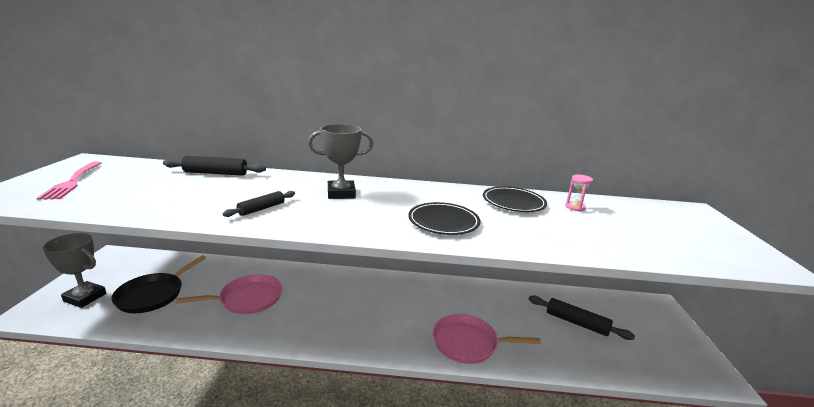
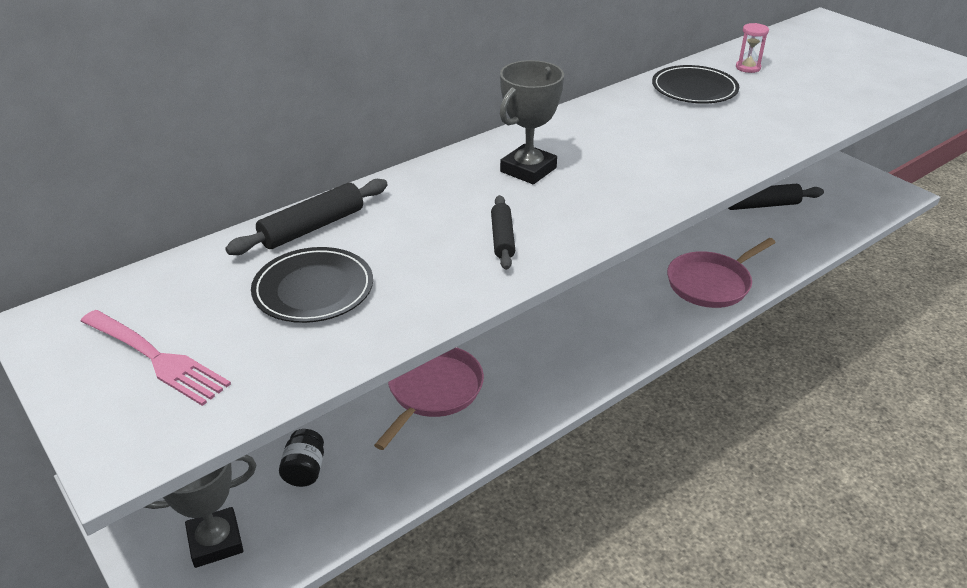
camera: 40 degrees left, 15 degrees up
(153, 294) = (305, 470): black pan -> black jar
(443, 221) = (688, 149): black plate -> black plate (313, 289)

